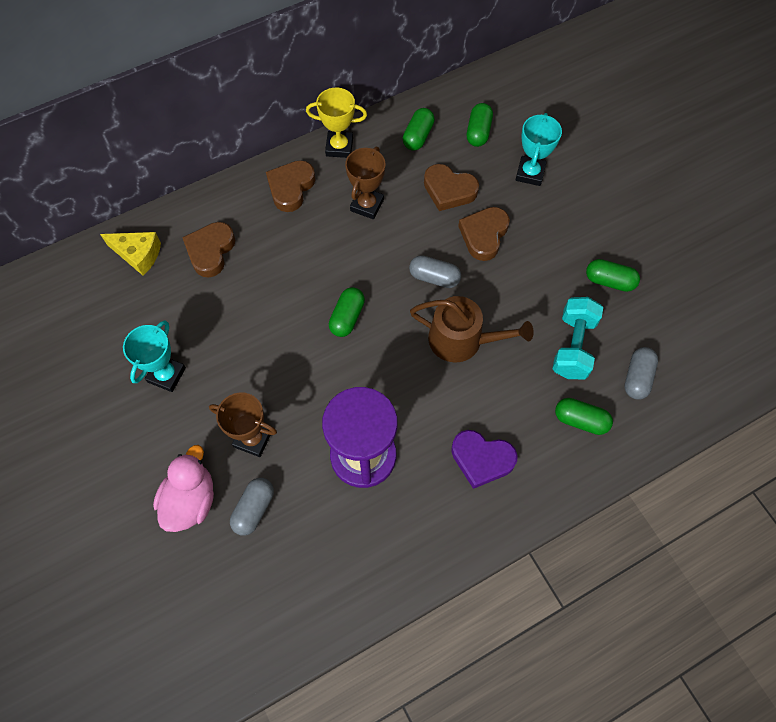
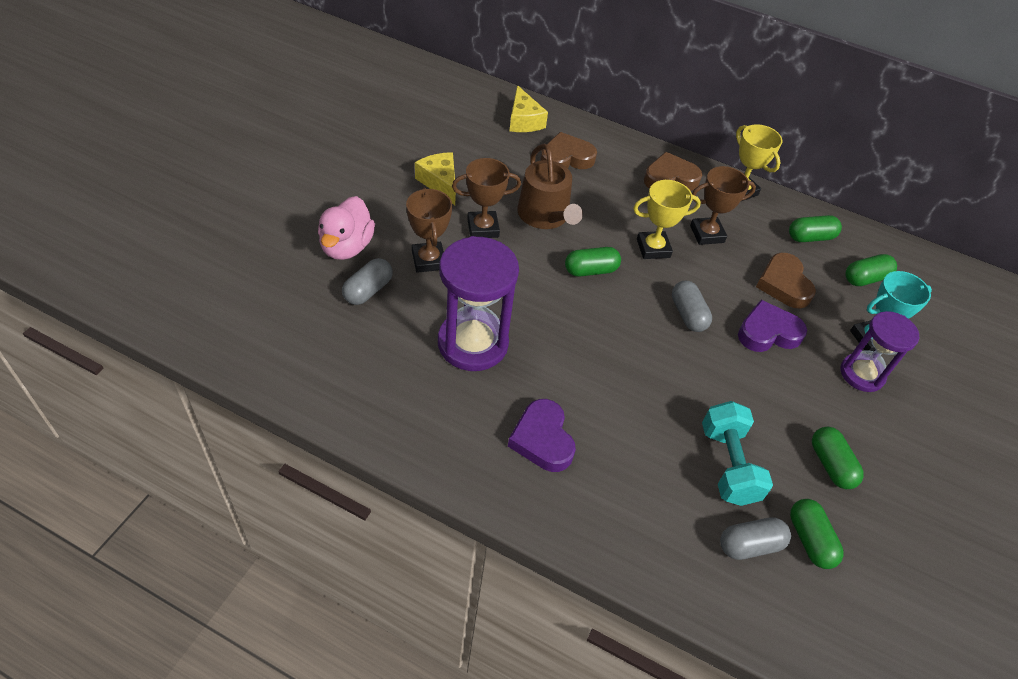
camera: 50 degrees right, 15 degrees down
(166, 375) = (440, 183): turquoise trophy -> yellow cheese
(191, 500) = (346, 247): pink duck -> pink duck turned 120 degrees clockwise
(246, 372) = (483, 228): none -> brown trophy
(254, 509) = (368, 290): grey capsule -> grey capsule turned 45 degrees counterclockwise
(355, 255) = (653, 248): none -> yellow trophy
(462, 340) = (647, 365): brown watering can -> brown watering can (545, 216)
(484, 235) = (768, 332): brown heart -> purple heart
(554, 203) = (862, 374): none -> purple hourglass
(573, 346) = (728, 464): turquoise dumbbell -> turquoise dumbbell turned 75 degrees counterclockwise
(580, 420) = (655, 510): green capsule -> green capsule (809, 540)

